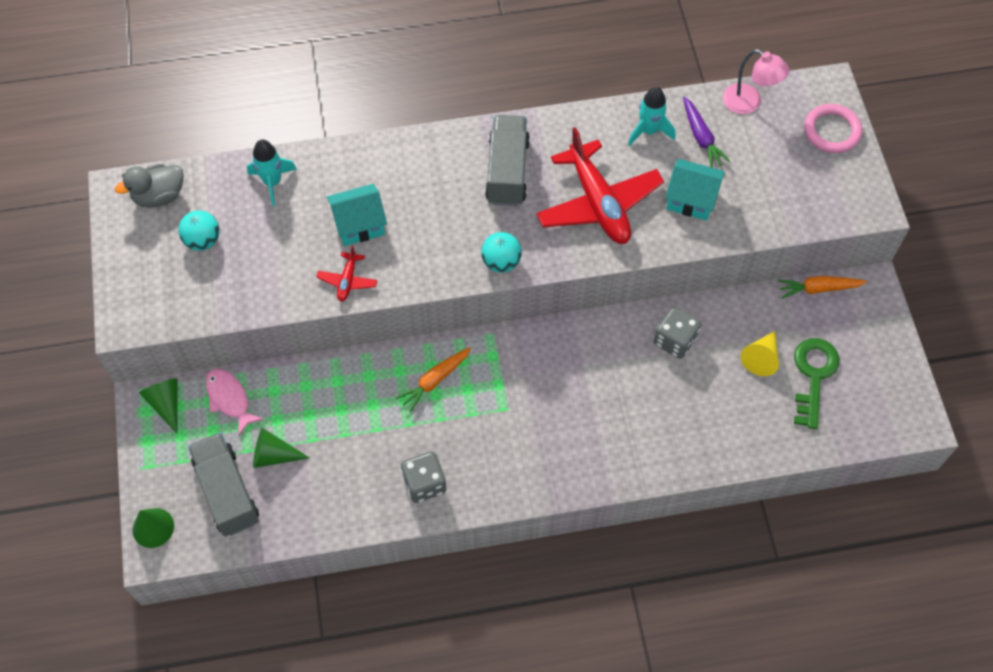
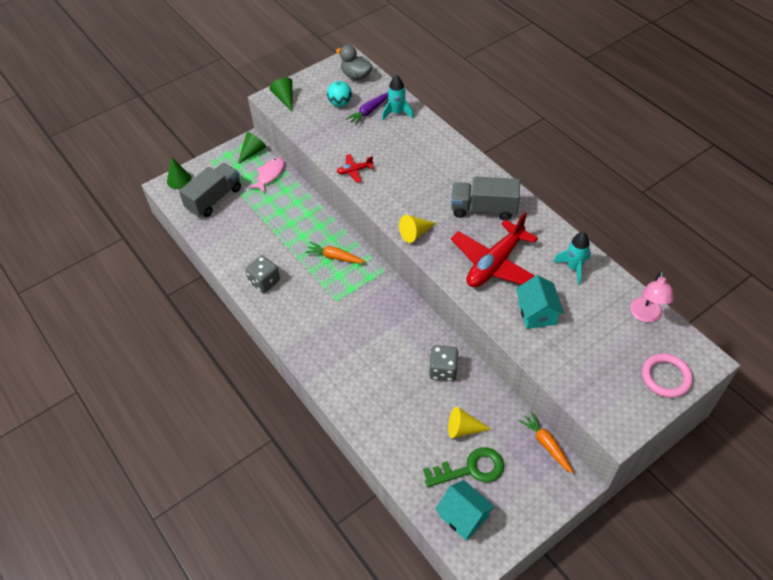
camera: 65 degrees right, 10 degrees down
(274, 455) = (246, 208): green cone -> green cone (285, 98)
(359, 224) = (395, 159): turquoise house -> turquoise house (463, 516)
(501, 262) = (415, 233): turquoise ball -> yellow cone
(507, 171) = (483, 209): grey truck -> grey truck turned 150 degrees counterclockwise
(701, 137) = (592, 299): purple carrot -> purple carrot (369, 111)

